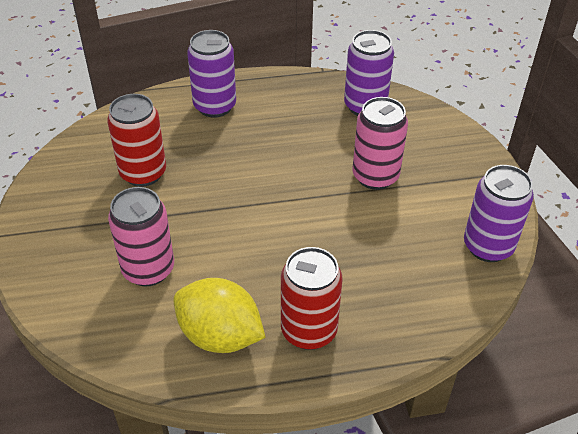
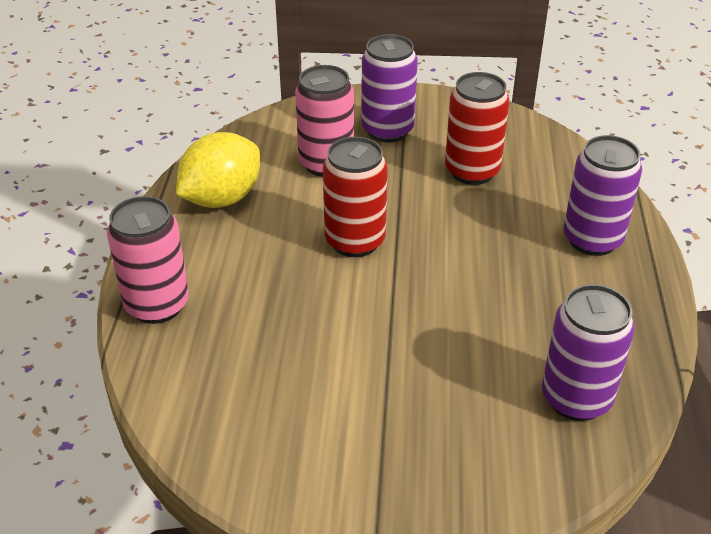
camera: 105 degrees right, 5 degrees down
(309, 330) = (194, 258): red can -> red can (355, 241)
(375, 176) = (412, 370): pink can -> pink can (157, 305)
(488, 246) = (236, 455): purple can -> purple can (387, 130)

